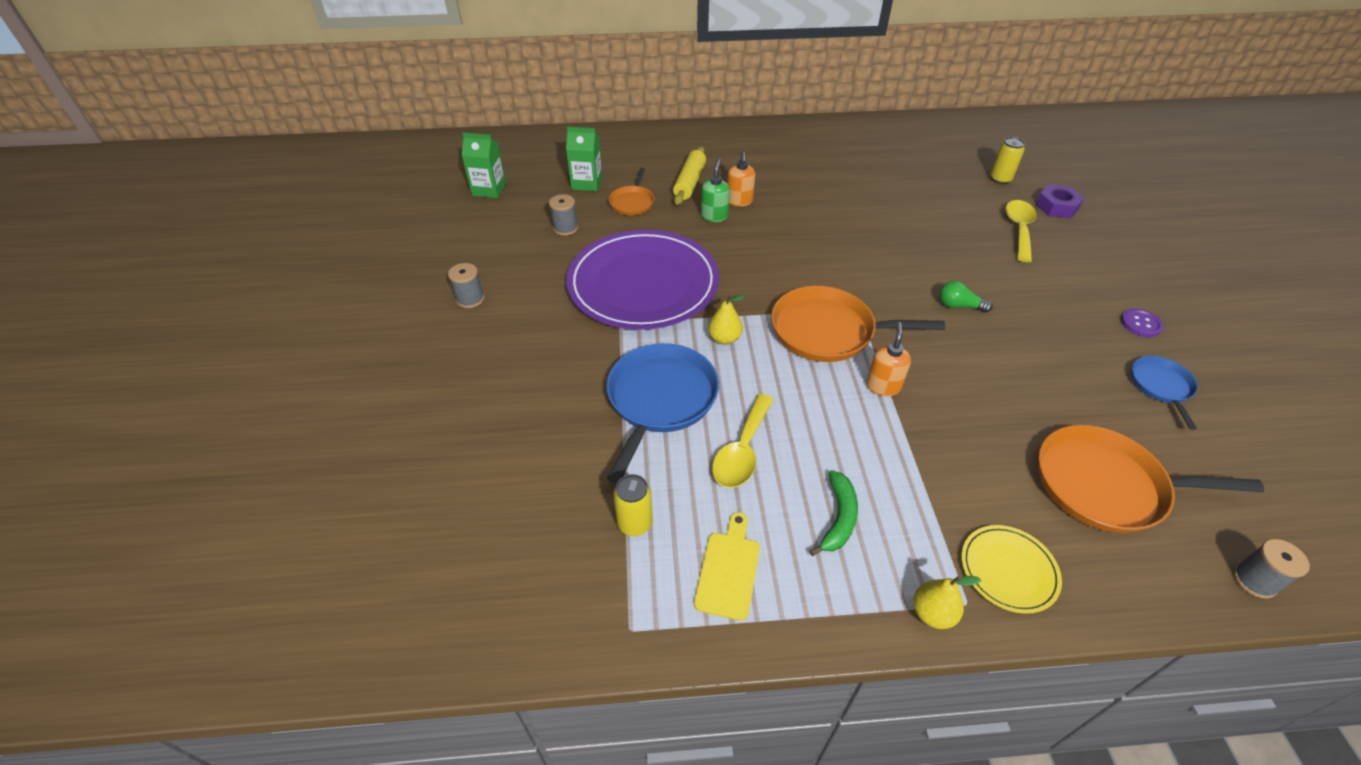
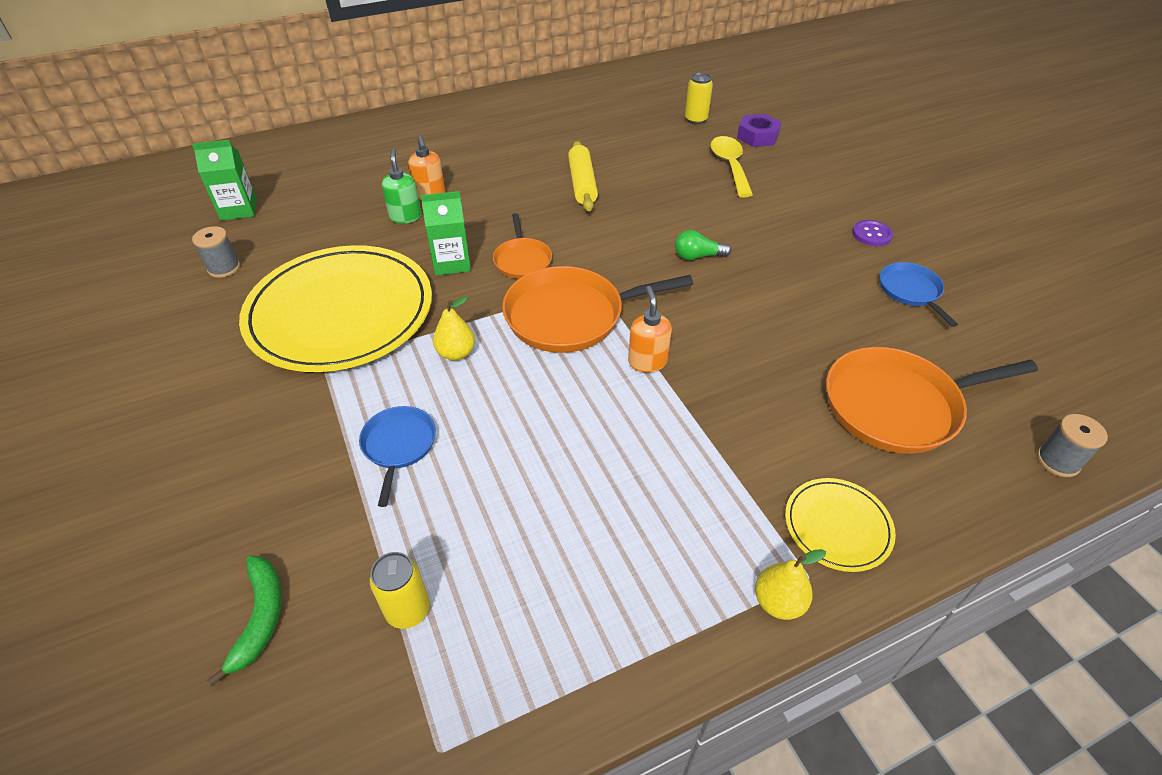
camera: 20 degrees left, 0 degrees up
(470, 299) = (114, 384): grey spool -> none
(489, 189) = (109, 242): green carton -> green carton (451, 262)
(632, 202) = (302, 221): orange pan -> orange pan (522, 260)
(643, 284) = (340, 312): purple plate -> yellow plate
(660, 399) = (398, 445): blue pan -> blue pan, size x0.54
(690, 182) = (366, 185): yellow rolling pin -> yellow rolling pin (582, 184)
(728, 570) = (539, 630): yellow cutting board -> none
(742, 451) = (514, 479): yellow spoon -> none
(838, 518) = (645, 525): green banana -> green banana (260, 618)

